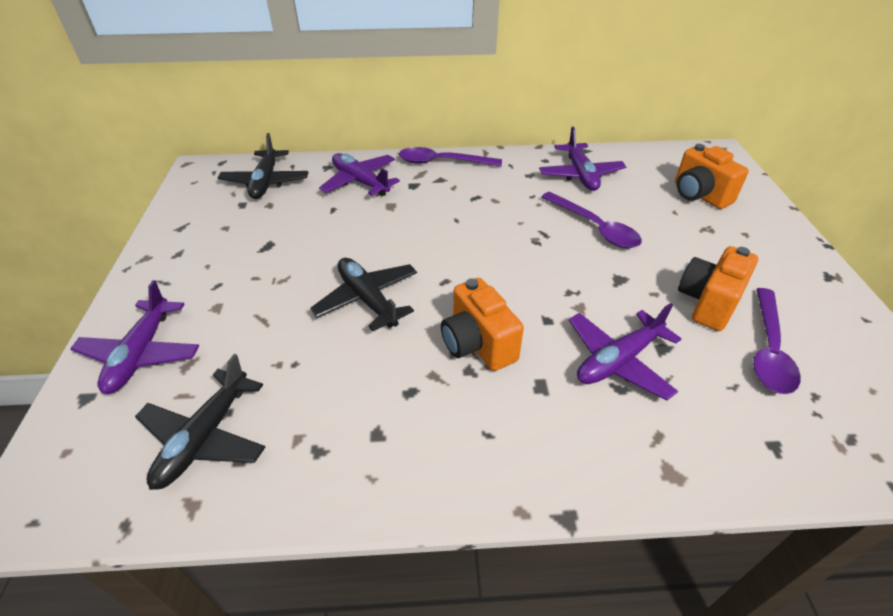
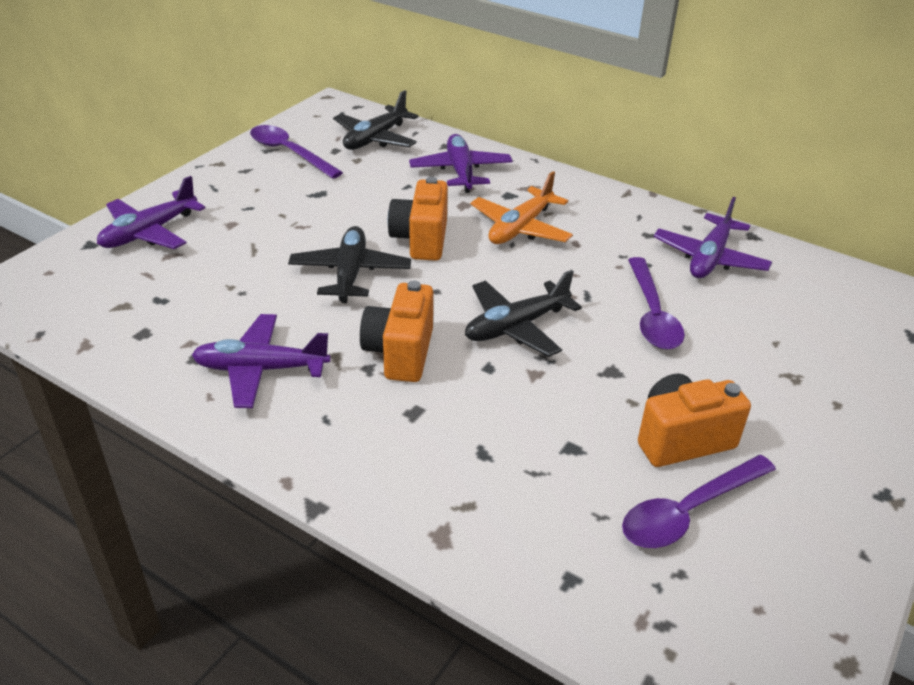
camera: 35 degrees right, 5 degrees down
(205, 437) = (134, 308): black plane -> black plane (516, 326)
(442, 162) = (566, 185): purple spoon -> purple spoon (289, 153)
(448, 205) = (520, 228): none -> orange plane
(618, 360) = (512, 433): purple plane -> purple plane (261, 369)
(699, 195) = (836, 340): orange camera -> orange camera (421, 240)

